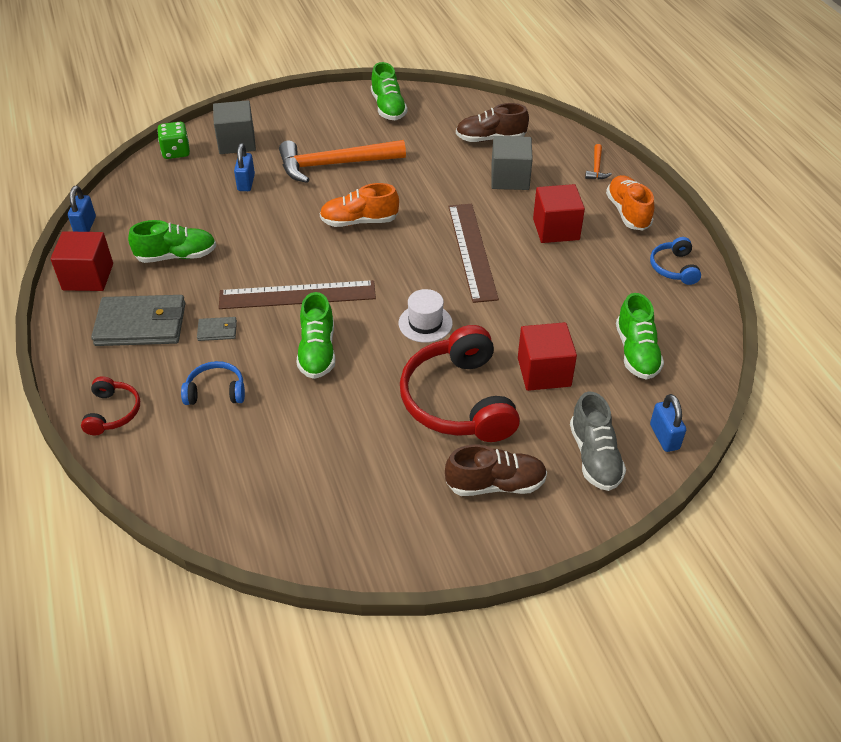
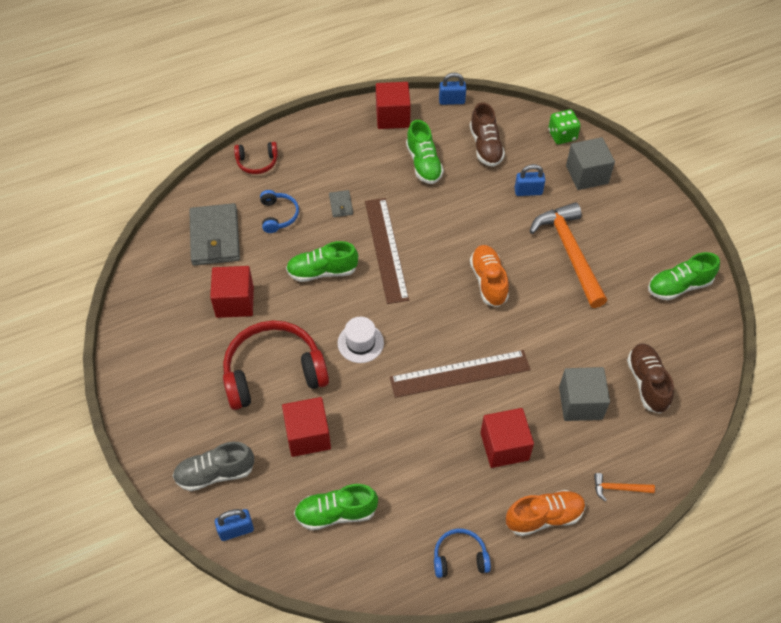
camera: 85 degrees right, 10 degrees up
(141, 324) = (344, 159): grey wallet -> grey wallet (215, 237)
(348, 438) = (235, 302): none -> red cube
(495, 484) = (189, 402): brown shoe -> brown shoe (485, 146)

